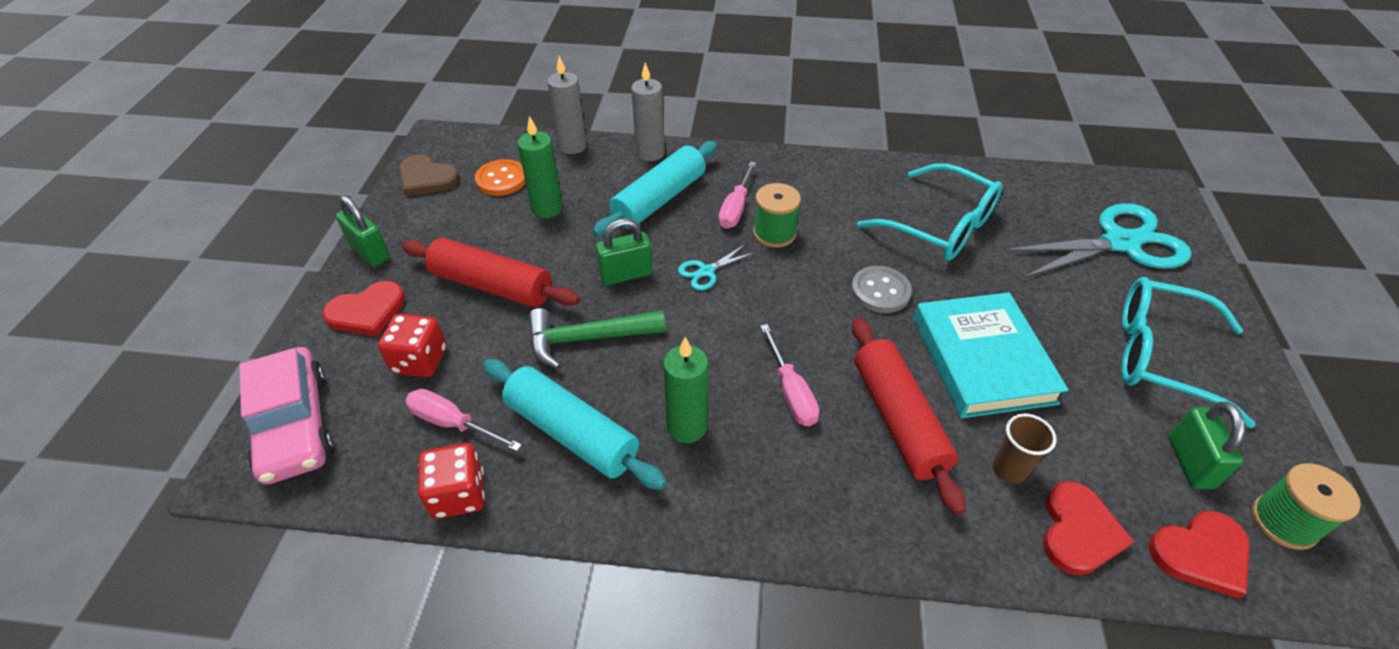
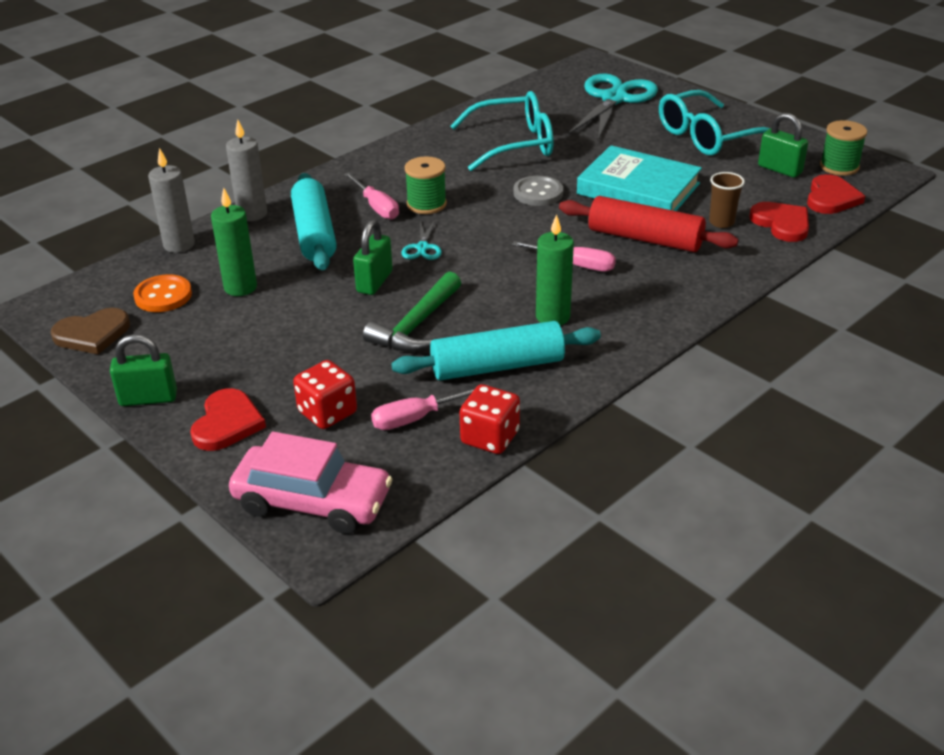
camera: 50 degrees left, 10 degrees down
(492, 285) = (292, 347): red rolling pin -> none

